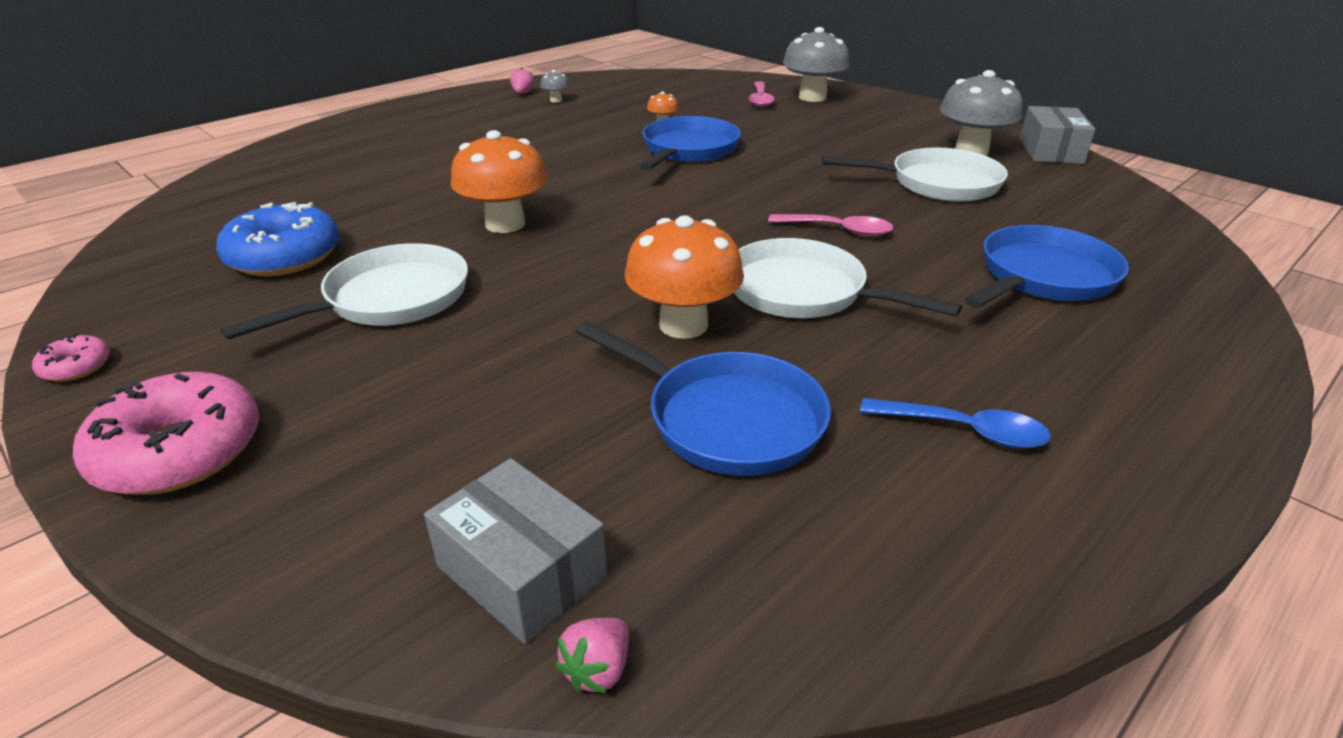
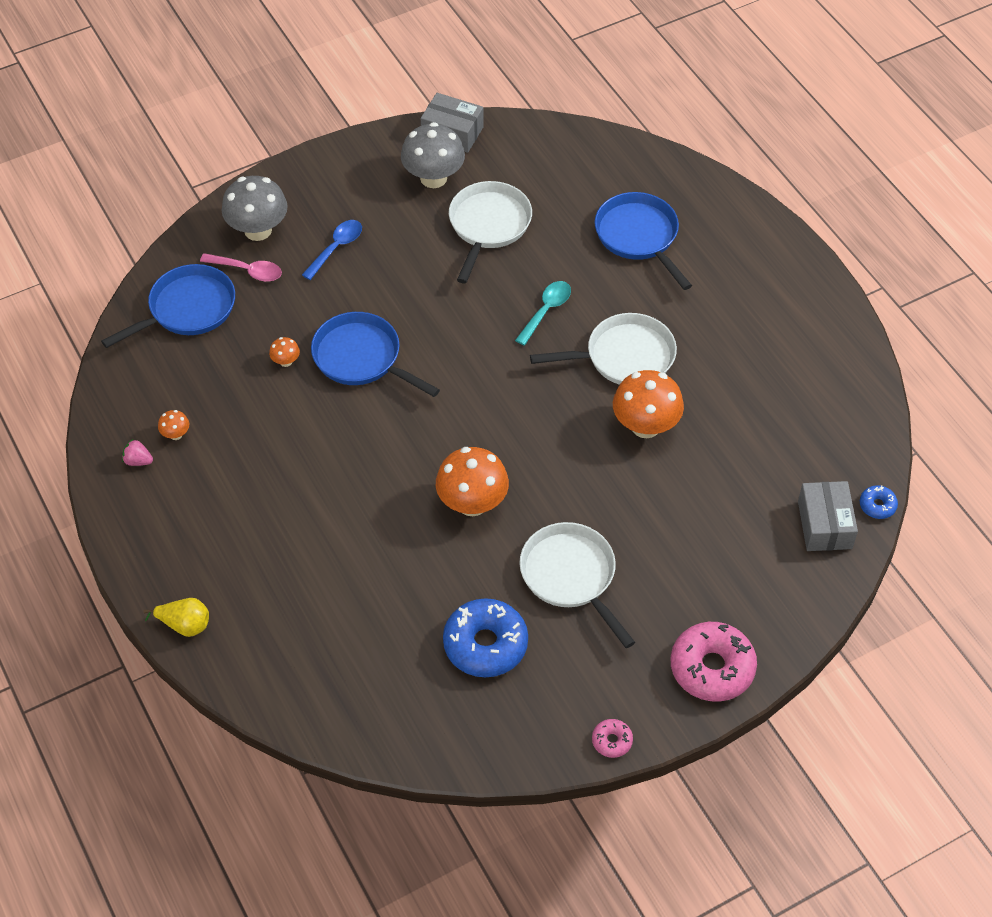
camera: 75 degrees left, 20 degrees up
(341, 126) = (184, 625): none -> yellow pear
(521, 571) = (824, 525): grey box -> grey box turned 60 degrees counterclockwise
(556, 100) = (176, 434): grey mushroom -> orange mushroom
(598, 670) = (877, 505): pink strawberry -> blue donut
(726, 419) = (739, 428): blue pan -> blue pan (187, 309)
(804, 292) = (624, 357): white pan -> white pan turned 150 degrees counterclockwise
(838, 230) = (546, 311): pink spoon -> turquoise spoon
(964, 431) = (770, 338): blue spoon -> blue spoon (336, 248)

